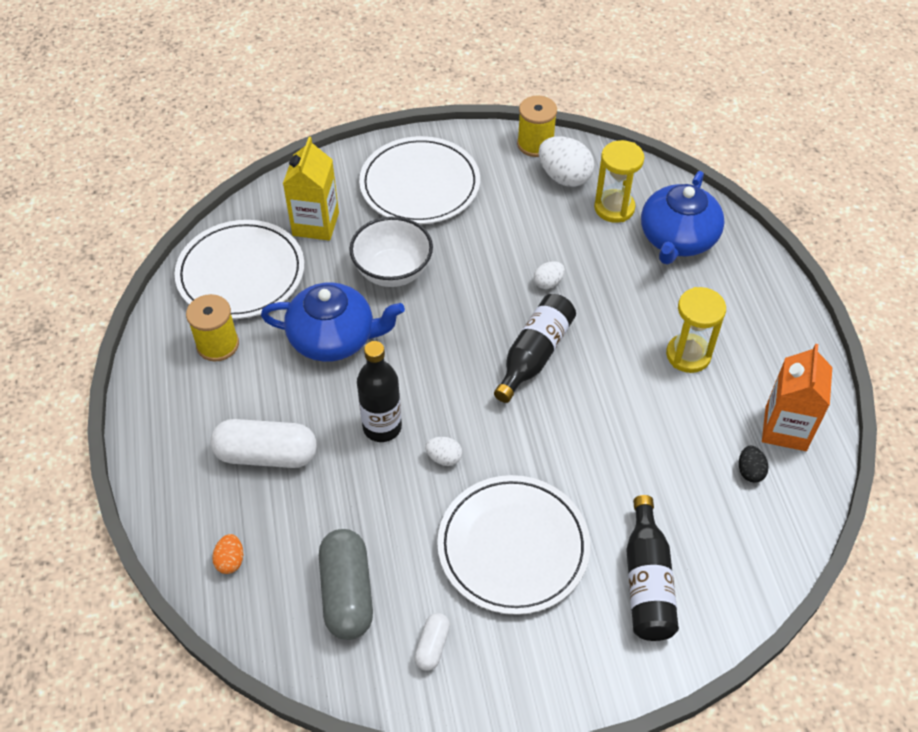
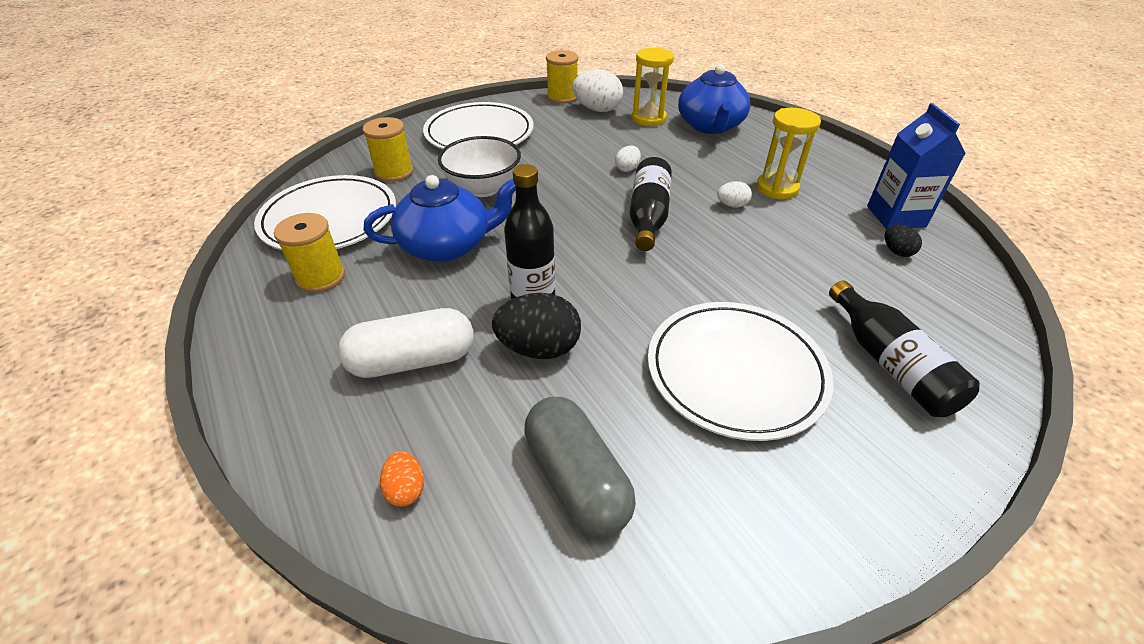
camera: 20 degrees left, 10 degrees down
(315, 224) = (394, 172): yellow carton -> yellow spool
(367, 474) = (539, 348): none -> black egg
(432, 646) = (716, 507): white capsule -> none
(444, 458) = (613, 313): white egg -> white egg (732, 205)
(785, 428) = (896, 216): orange carton -> blue carton

